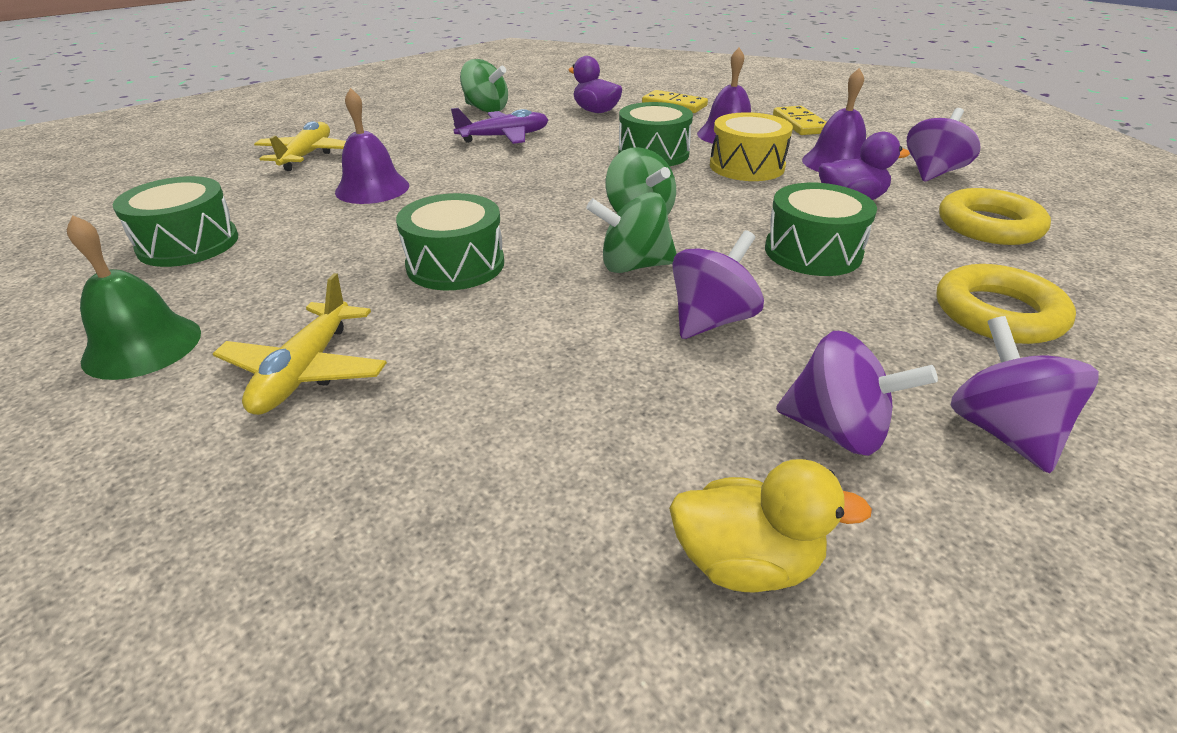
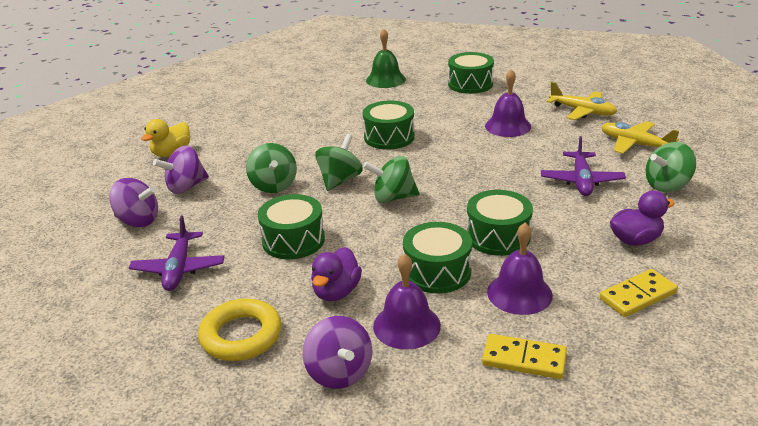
camera: 120 degrees right, 5 degrees down
(306, 371) = (338, 103): yellow plane -> yellow plane (635, 144)
(711, 320) = (273, 185): purple spinning top -> green spinning top
(746, 166) = (437, 272): yellow drum -> green drum
(997, 313) = (179, 269): yellow ring -> purple plane

